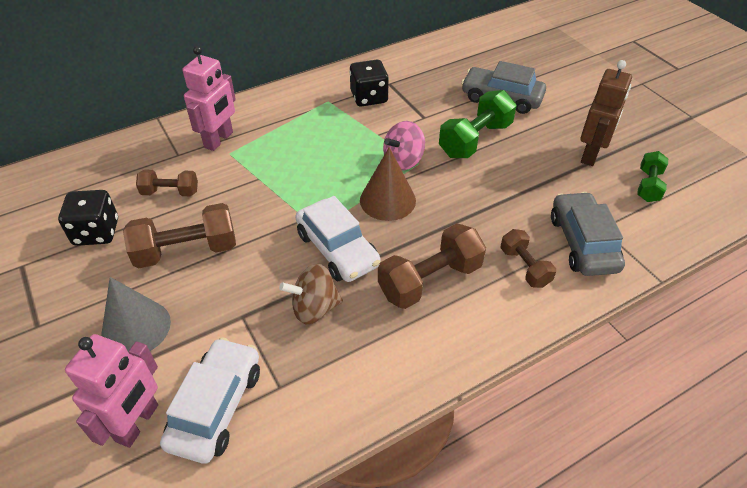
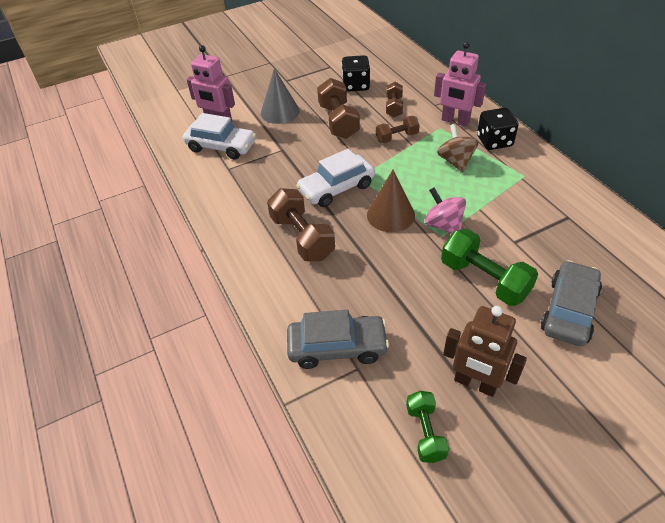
camera: 95 degrees right, 0 degrees up
(314, 308) = (284, 179): brown spinning top -> brown spinning top (455, 161)
(369, 97) = (538, 202): black dice -> black dice (494, 141)
(524, 267) = (310, 298): brown dumbbell -> brown dumbbell (397, 137)
(648, 186) = (425, 432): green dumbbell -> green dumbbell turned 60 degrees clockwise

